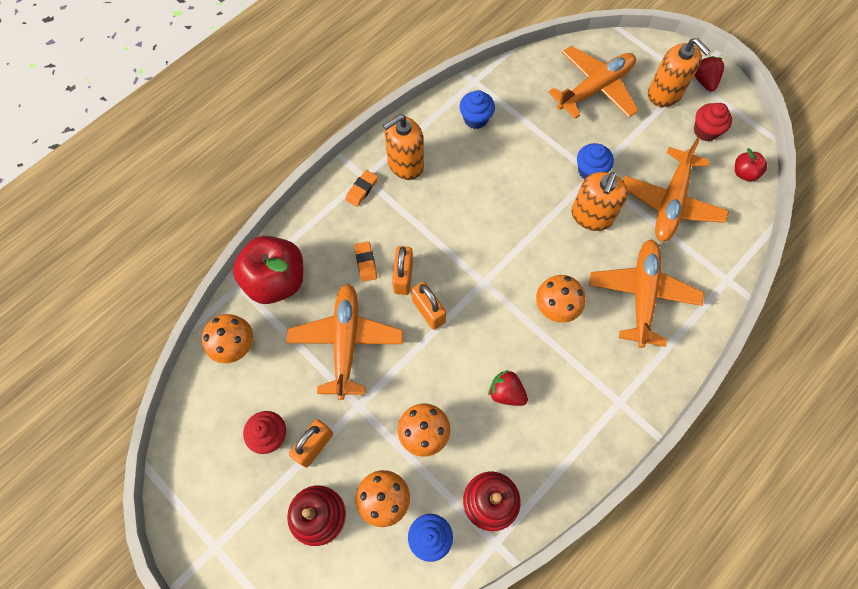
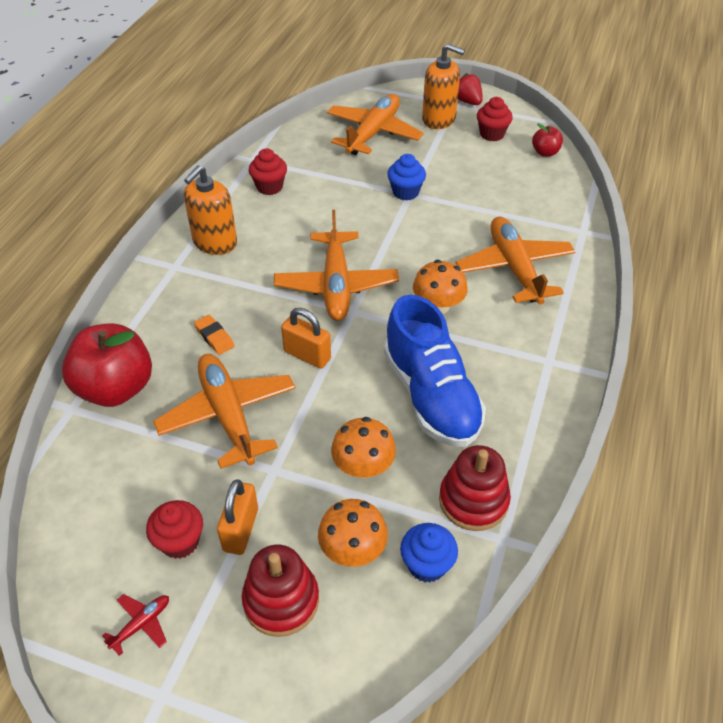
camera: 25 degrees left, 20 degrees down
(221, 488) = (141, 624): none -> red plane
(234, 345) = (91, 468): orange mushroom -> none
(361, 190) = (177, 277): orange eraser -> none
(403, 277) = (263, 335): orange padlock -> none
(475, 119) = (269, 187): blue cupcake -> red cupcake
(506, 392) = (431, 395): red strawberry -> blue shoe
(591, 216) = (428, 225): orange soap dispenser -> none
(671, 202) = (495, 192): orange plane -> orange plane (336, 285)

